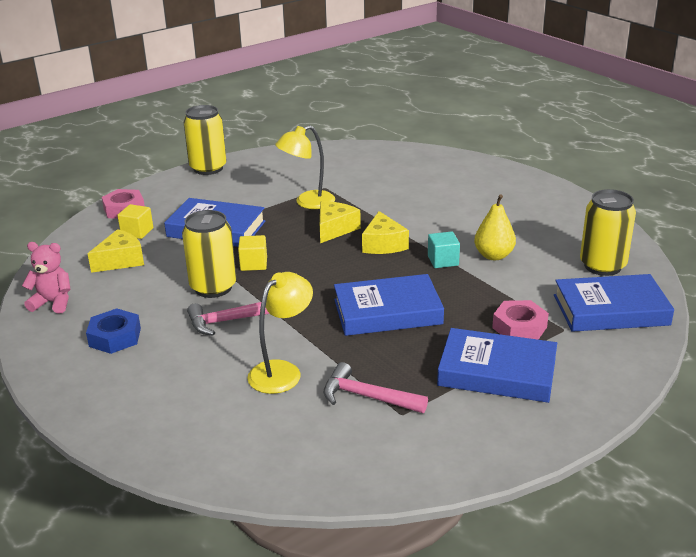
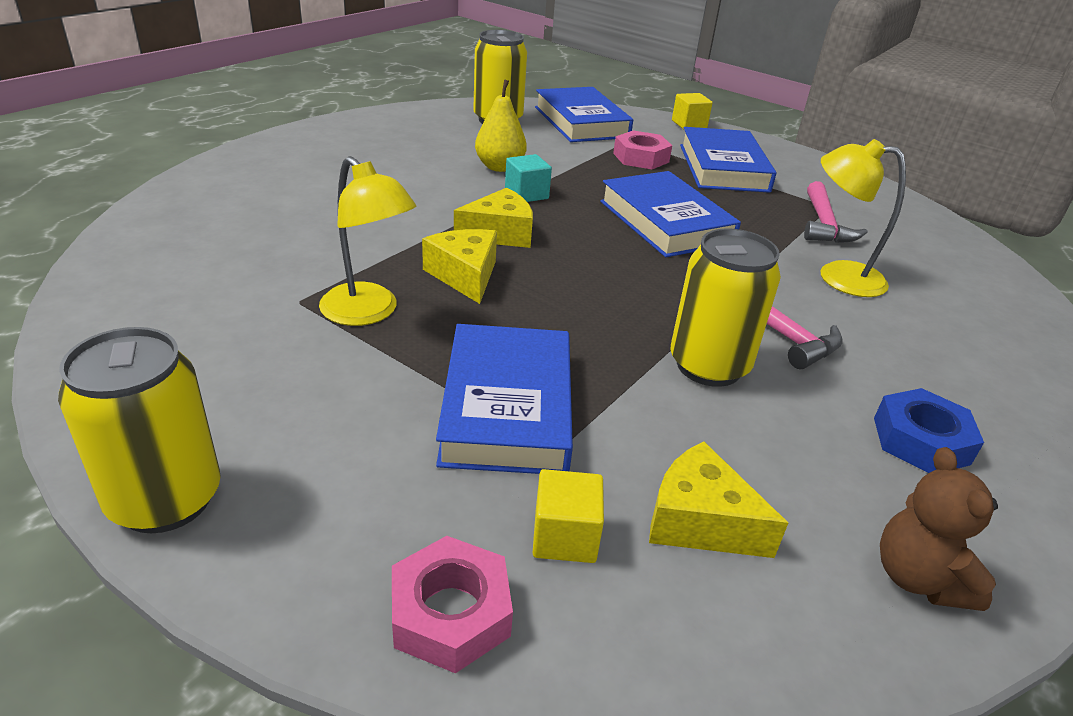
camera: 110 degrees left, 5 degrees up
(53, 303) = (918, 578): pink teddy bear -> brown teddy bear
(253, 264) = (613, 337): yellow cube -> yellow cube (689, 124)
(335, 229) = (465, 275): yellow cheese -> yellow cheese turned 60 degrees clockwise

